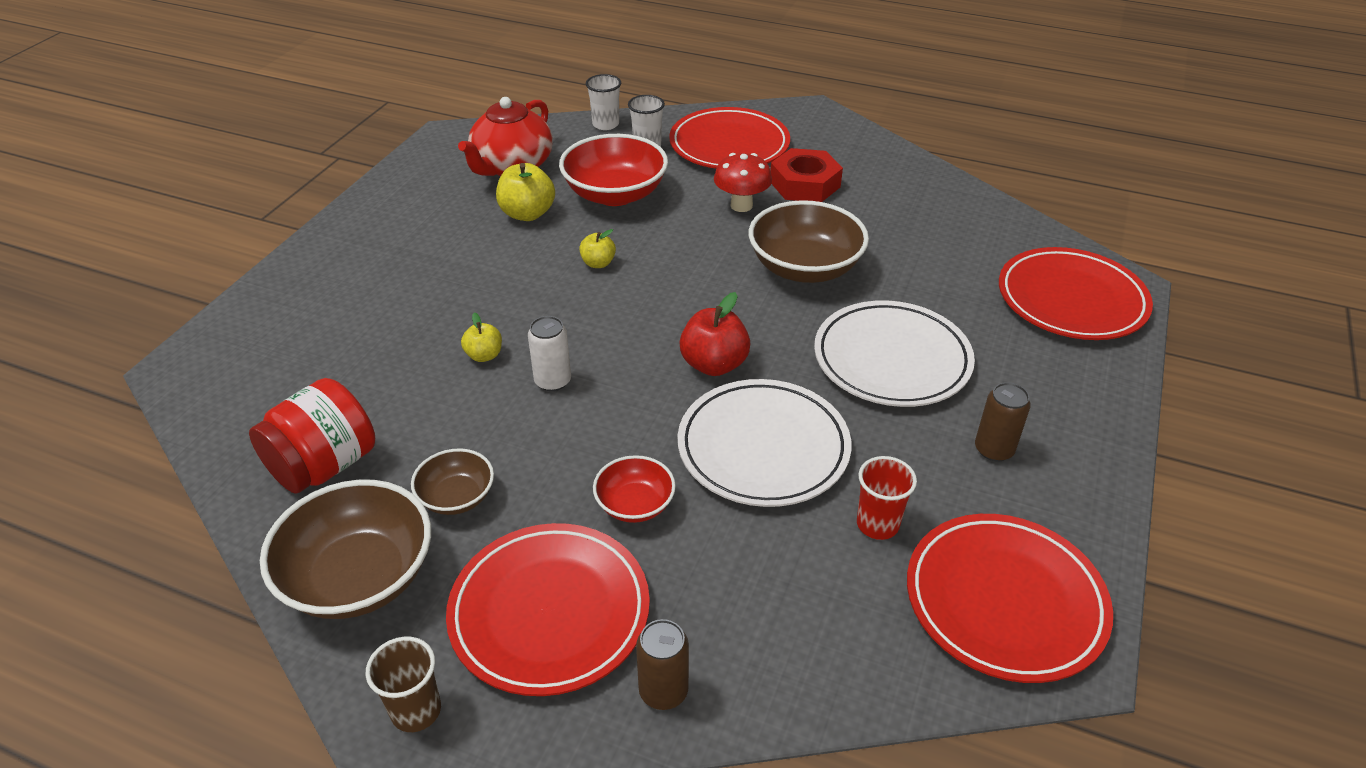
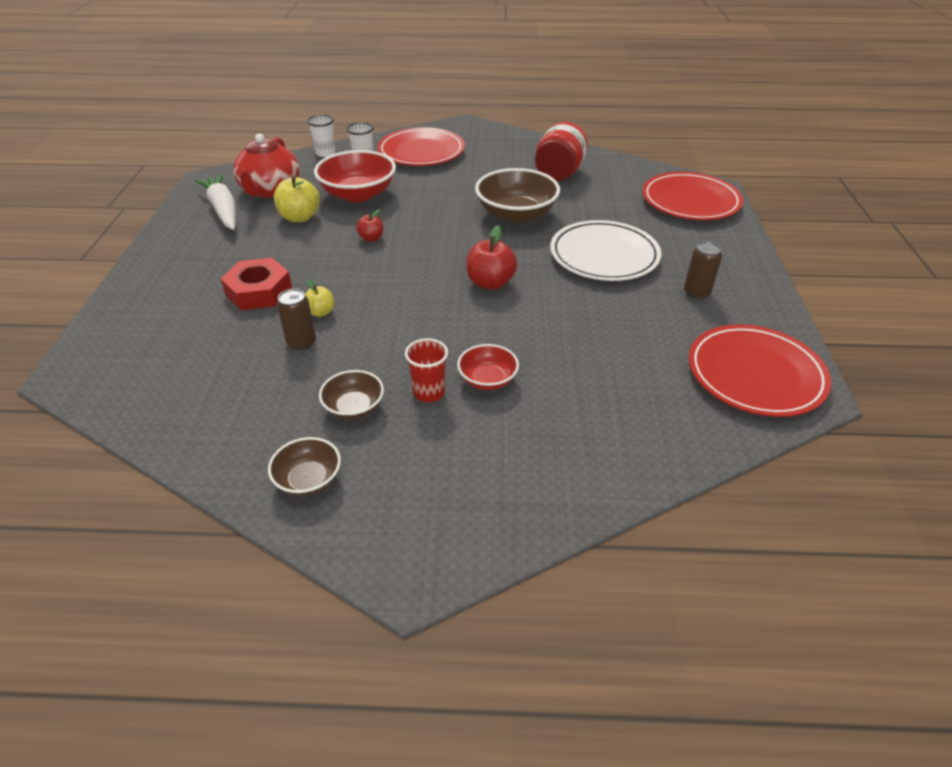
camera: 20 degrees left, 0 degrees up
(324, 465) = (235, 412): red jar -> red jar (558, 173)
(359, 577) = (308, 479): brown bowl -> brown bowl, size x0.54
(416, 710) = (407, 555): brown cup -> none
(444, 184) = (223, 209): none -> white carrot
(550, 612) = (468, 462): red plate -> none
(553, 381) = (382, 317): white can -> none
(598, 263) = (371, 238): yellow apple -> red apple
(663, 691) = (577, 488): brown can -> brown can (301, 342)
(741, 205) = (451, 186): red mushroom -> none
(763, 448) = (553, 325): white plate -> none
(805, 184) = (486, 166): red nut -> red nut (259, 291)
(877, 524) = (653, 351): red cup -> red cup (429, 392)

